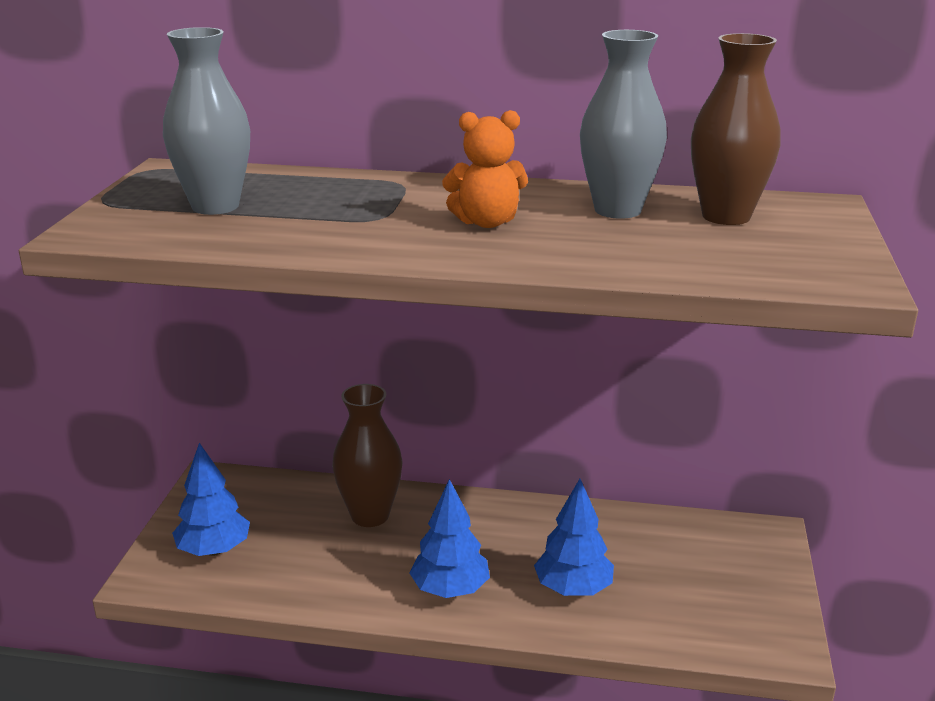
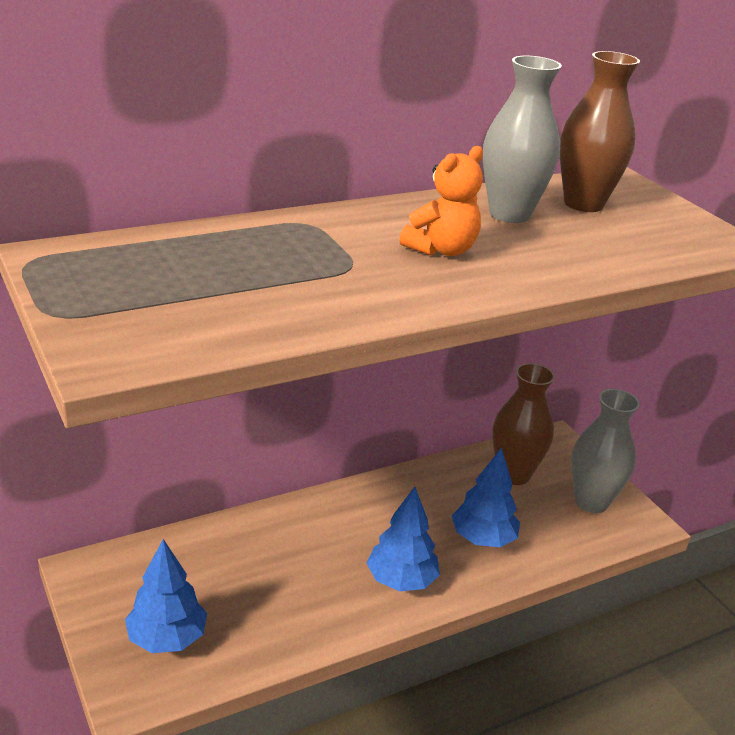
camera: 40 degrees left, 5 degrees up
(215, 206) = (184, 290): grey vase -> grey vase (591, 502)
(370, 515) = (270, 544): brown vase -> brown vase (513, 474)

